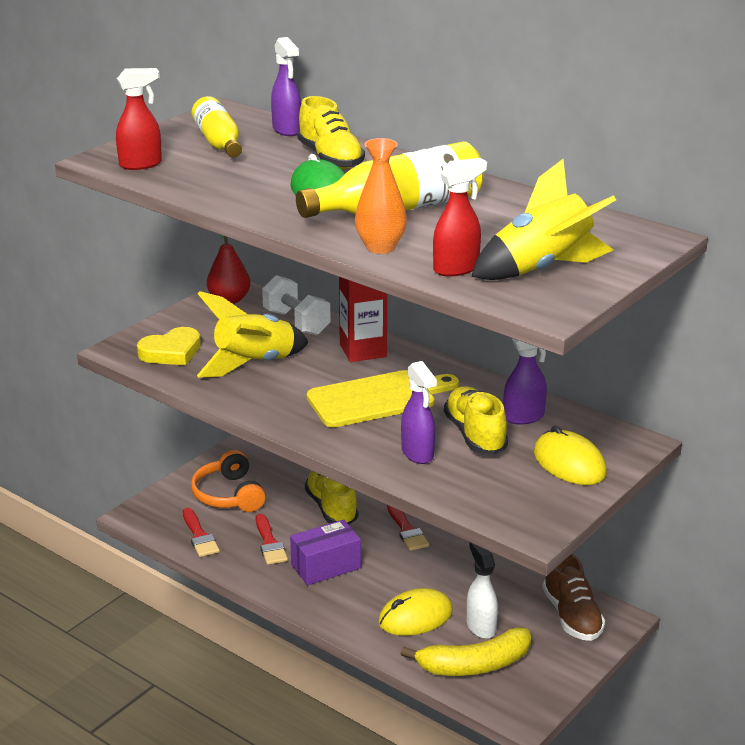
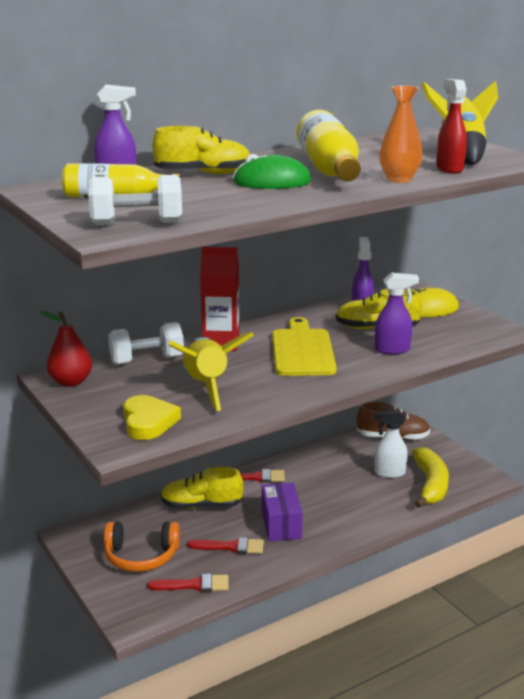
camera: 70 degrees left, 5 degrees down
(141, 164) = (137, 223): red spray bottle -> white dumbbell
(415, 617) = (366, 497): yellow mouse -> none

